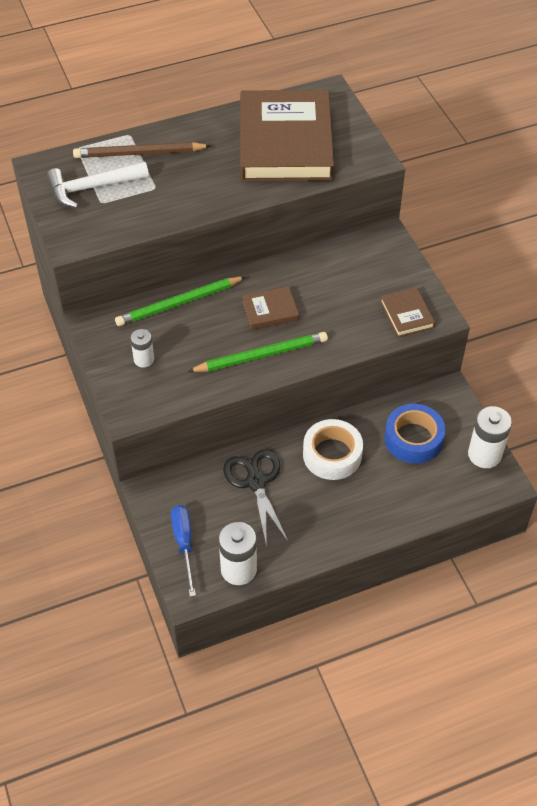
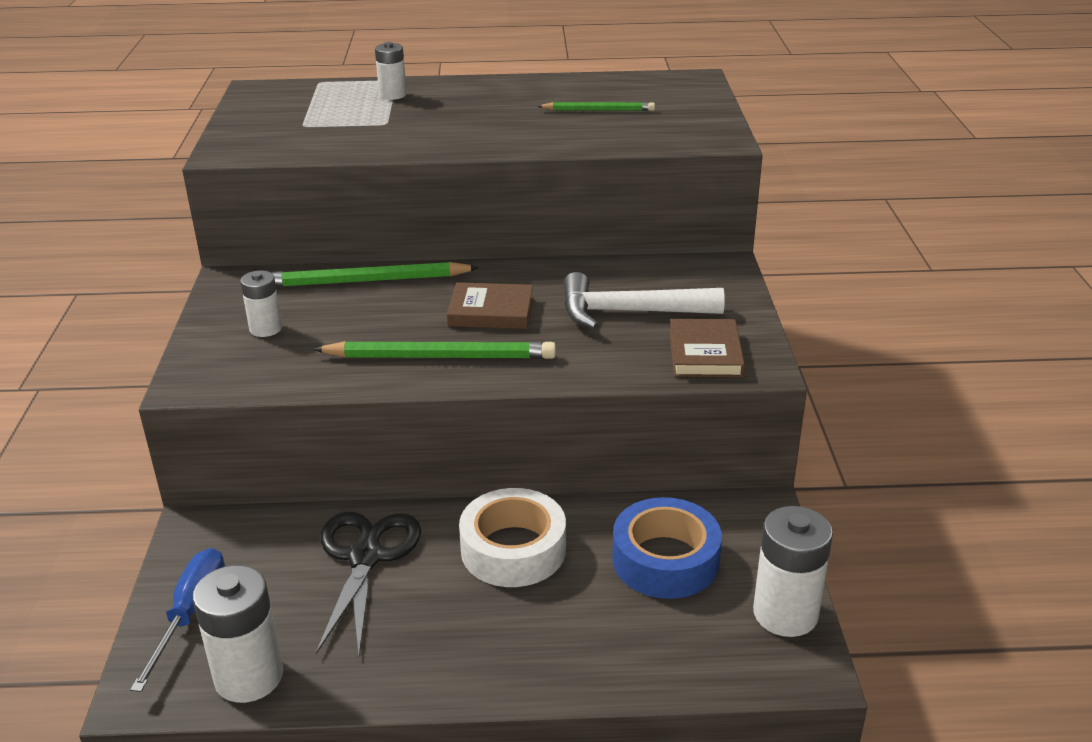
camera: 20 degrees right, 20 degrees down
(92, 188) = (304, 113): white hammer -> white hammer (629, 312)
(139, 153) = (393, 95): brown pencil -> white battery
(285, 142) = (598, 110): brown book -> green pencil

